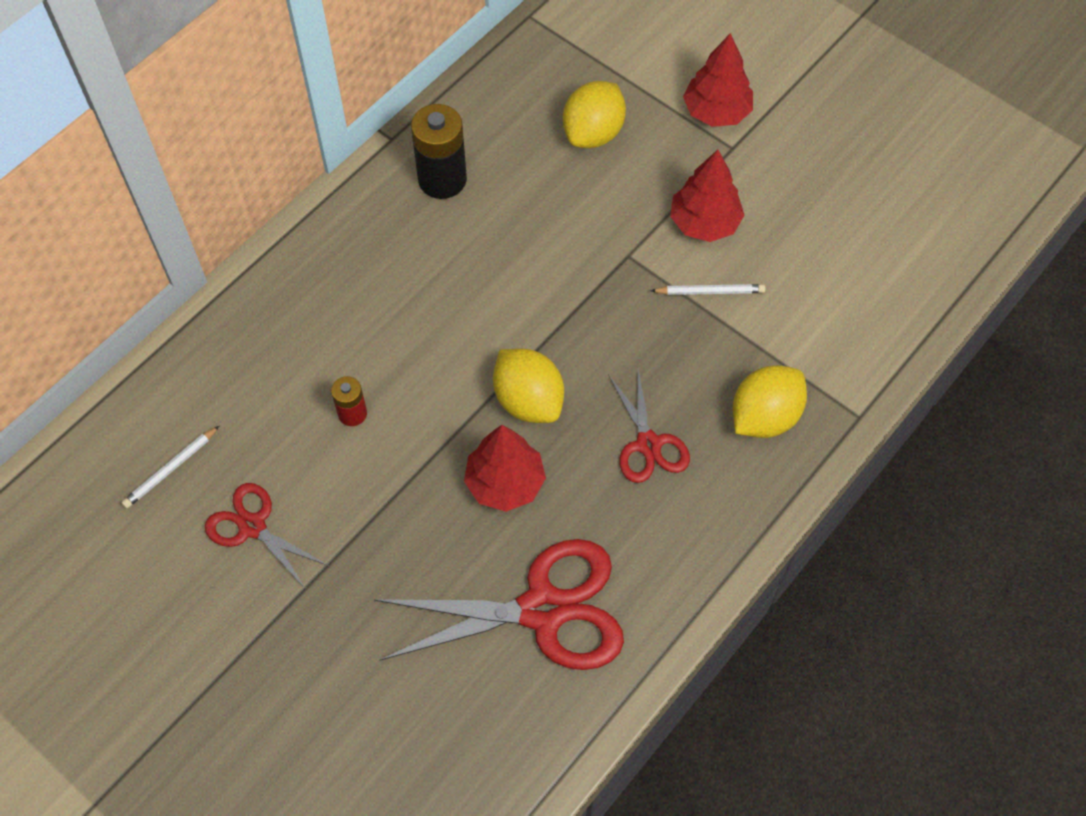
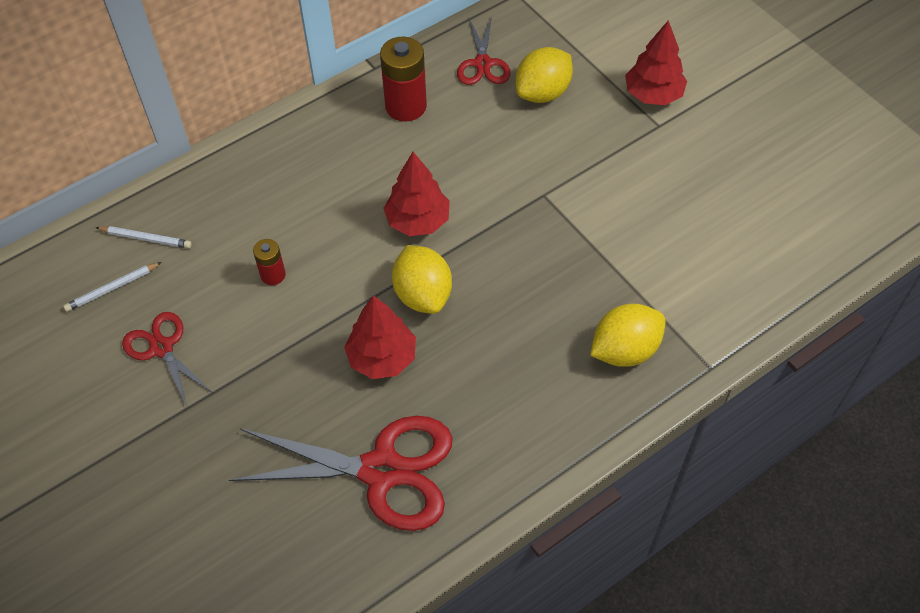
camera: 15 degrees right, 5 degrees down
(442, 179) = (406, 106): black battery -> red battery
(648, 444) = (515, 352): red scissors -> red scissors (482, 64)
(704, 223) = (617, 181): red tree -> red tree (418, 221)
(710, 292) = (606, 237): white pencil -> white pencil (146, 239)

